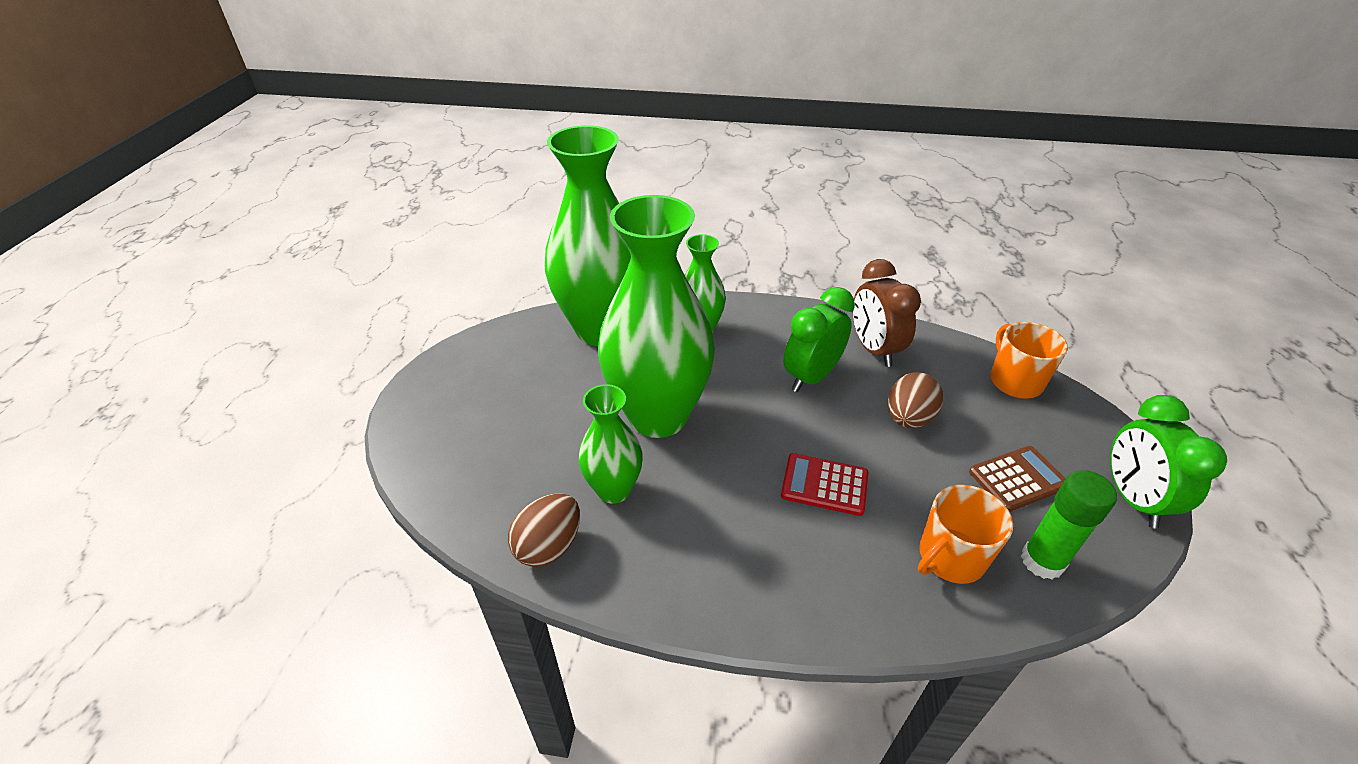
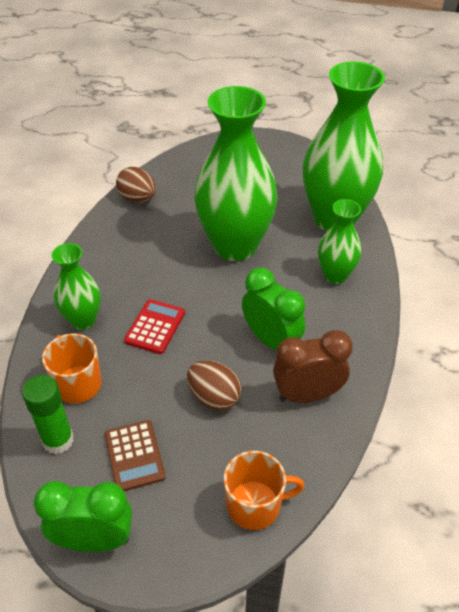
camera: 95 degrees right, 5 degrees up
(614, 489) = (172, 224): green vase -> green vase (83, 320)

